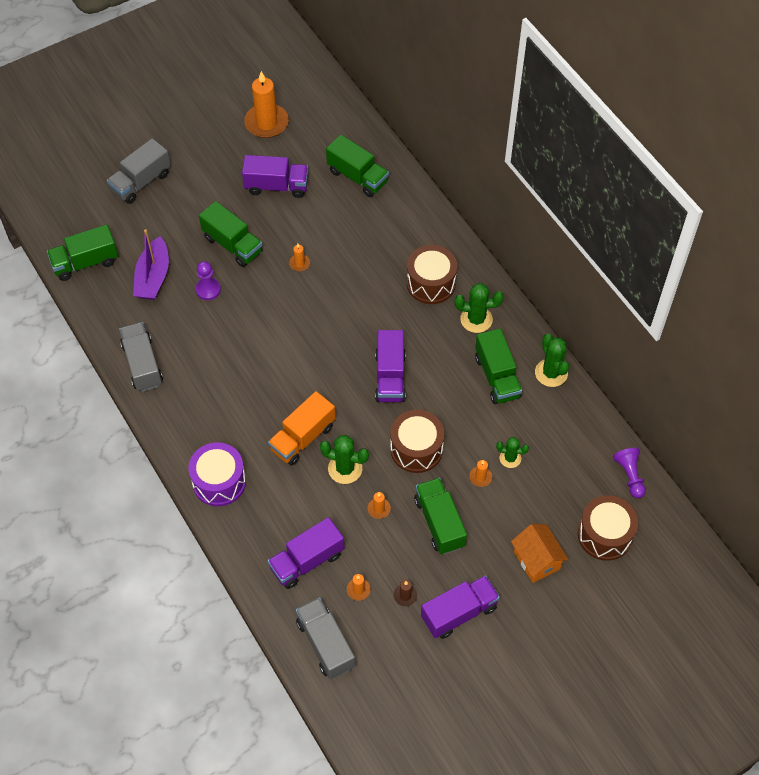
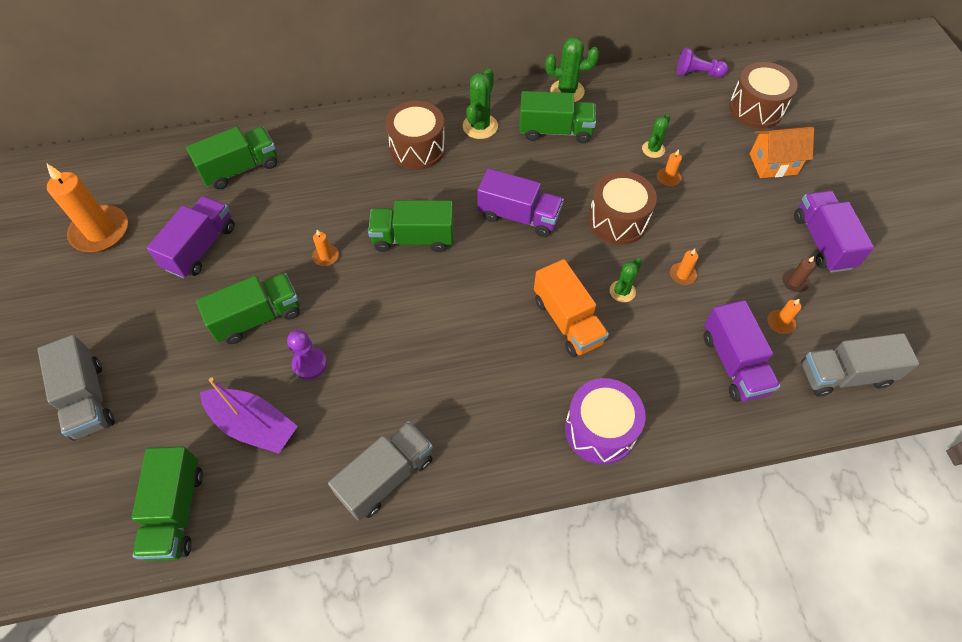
camera: 70 degrees left, 0 degrees up
(142, 364) = (386, 477): grey truck -> grey truck turned 135 degrees clockwise
(345, 469) = (622, 291): green cactus -> green cactus, size x0.64
(439, 522) = (712, 227): green truck -> green truck (413, 238)

